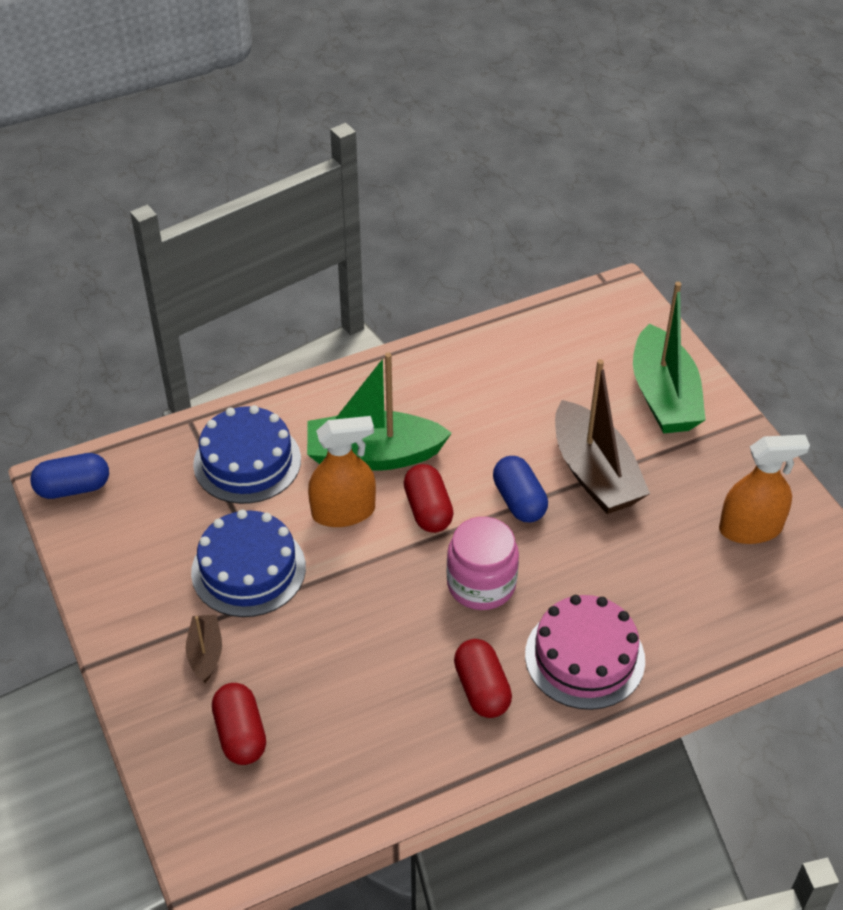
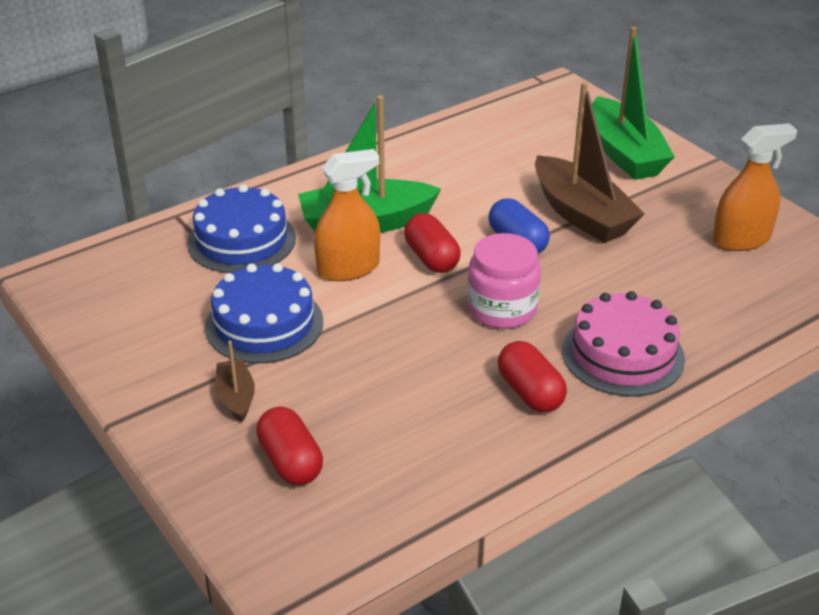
camera: 10 degrees left, 10 degrees down
(73, 488) = (66, 279): blue capsule -> none

